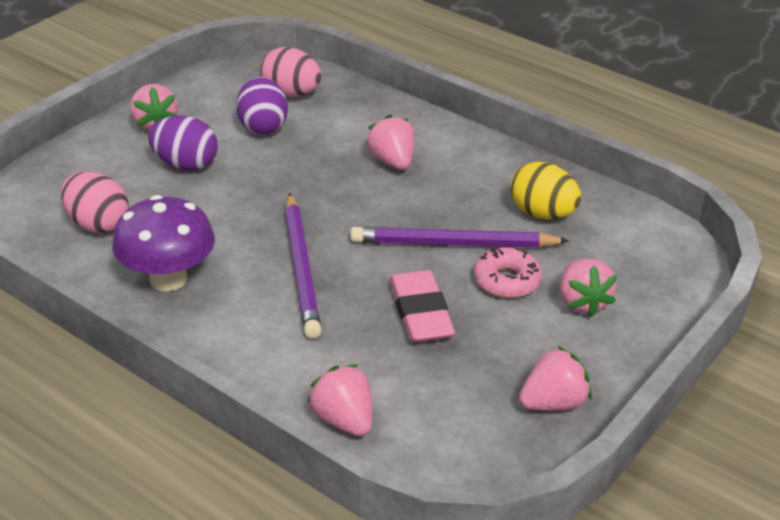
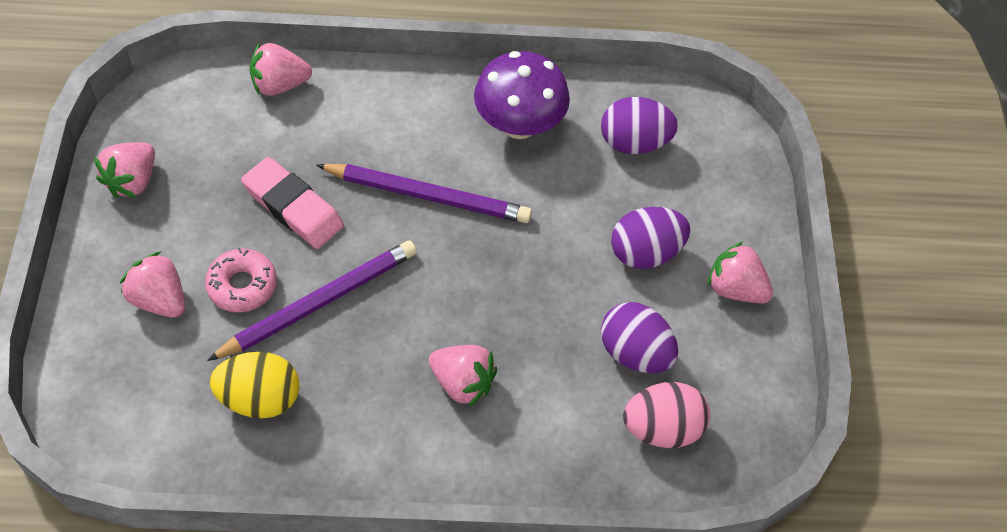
camera: 140 degrees right, 20 degrees up
(98, 224) = (634, 143): pink egg -> purple egg
(301, 268) = (427, 196): purple pencil -> purple pencil turned 150 degrees clockwise
(344, 420) = (280, 85): pink strawberry -> pink strawberry turned 150 degrees clockwise

